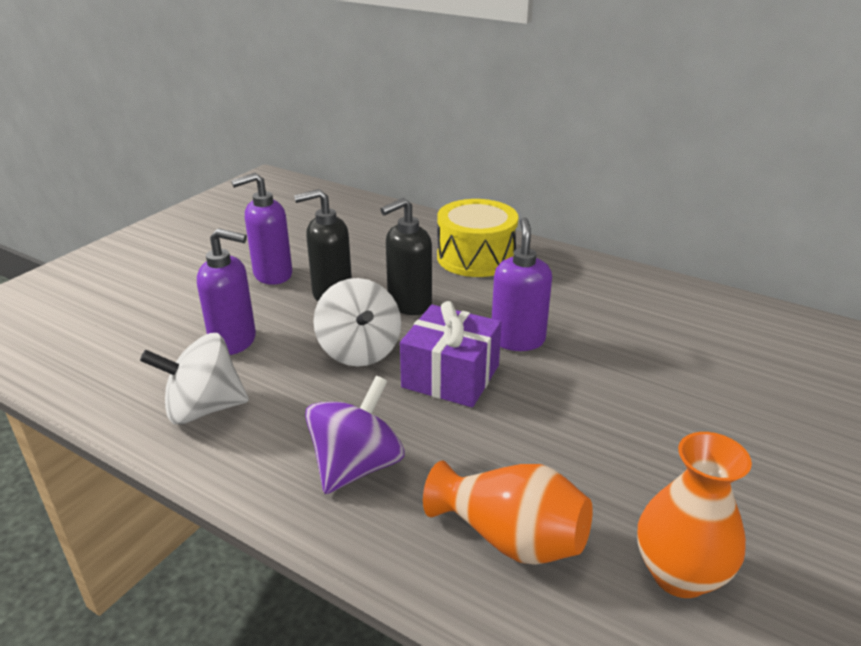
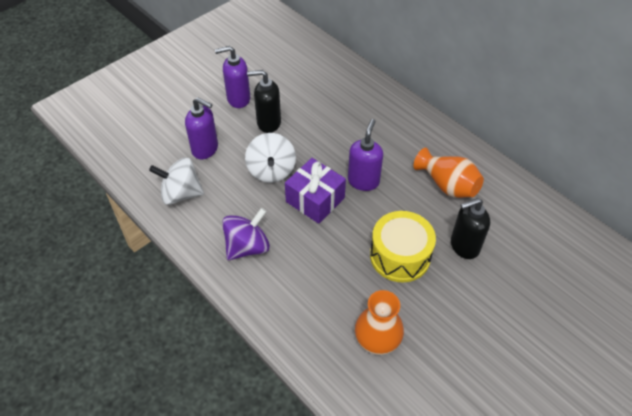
camera: 15 degrees right, 20 degrees up
(409, 304) = (311, 140): black soap dispenser -> black soap dispenser (464, 246)
(476, 257) = (366, 107): yellow drum -> yellow drum (400, 256)
(510, 538) = (306, 304): orange vase -> orange vase (447, 185)

